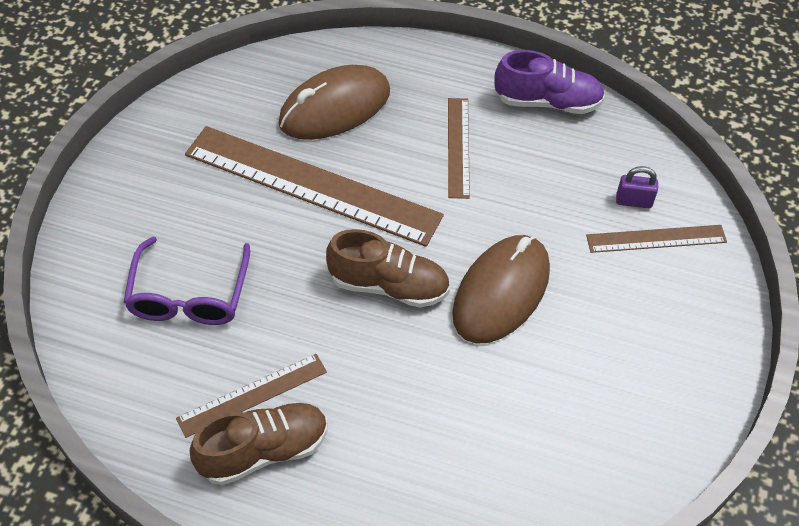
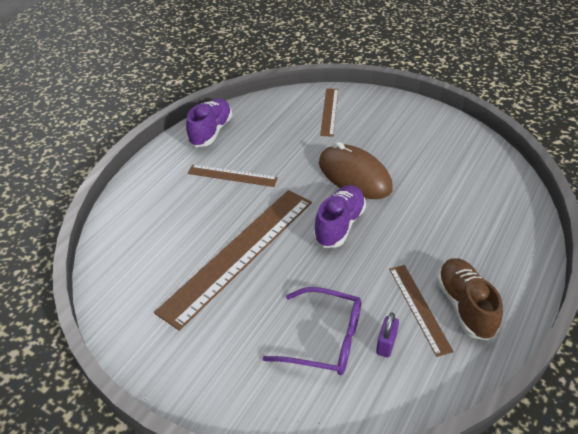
camera: 75 degrees left, 10 degrees down
(335, 108) = (169, 232): brown mouse -> none
(389, 286) = (339, 225): brown shoe -> purple shoe
(633, 201) = (300, 114): purple padlock -> purple padlock (386, 344)

